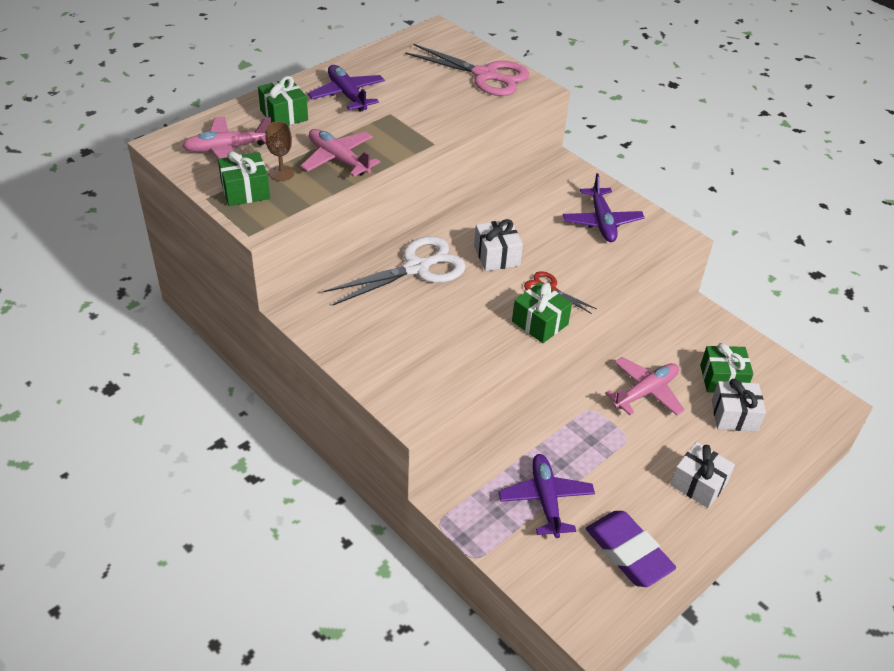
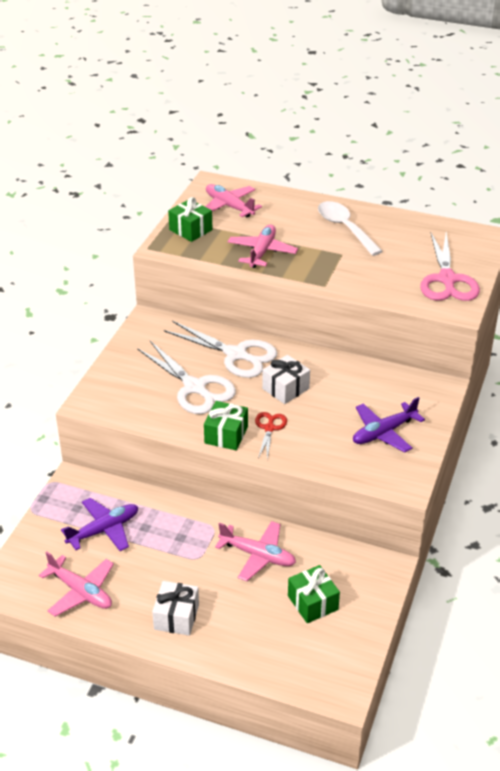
camera: 65 degrees right, 5 degrees down
(281, 173) = (223, 236): brown goblet -> none
(284, 115) = (290, 212): green gift -> none
(347, 95) = (345, 228): purple plane -> white spoon
(448, 318) = (195, 387): none -> white scissors
(628, 552) = (81, 591): purple eraser -> pink plane
(734, 415) = (272, 622): white gift -> none

